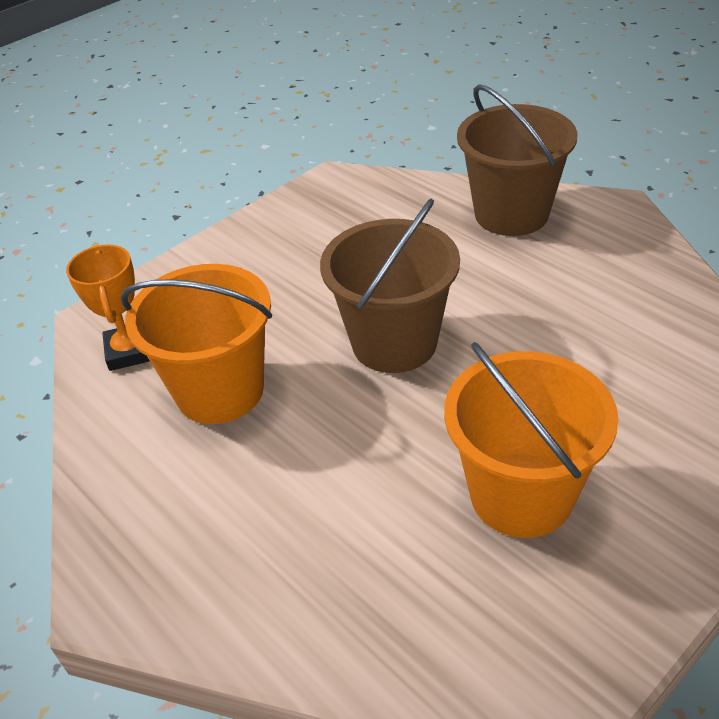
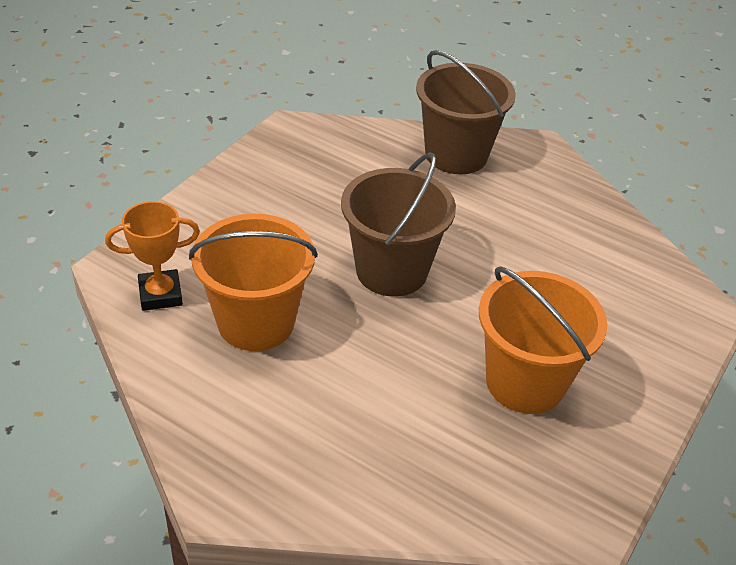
camera: 20 degrees left, 0 degrees up
(130, 351) = (160, 294): orange trophy -> orange trophy turned 75 degrees counterclockwise

